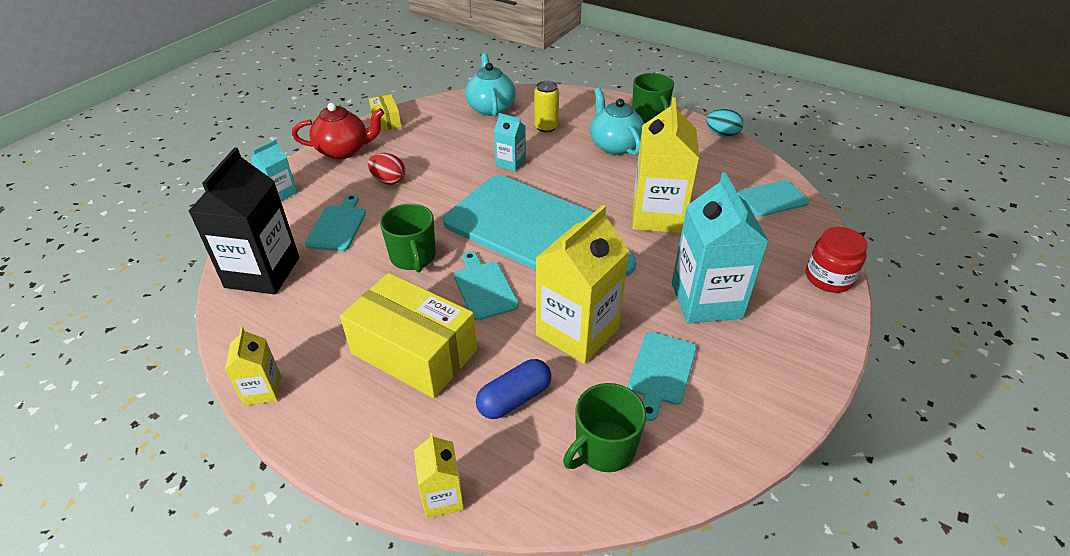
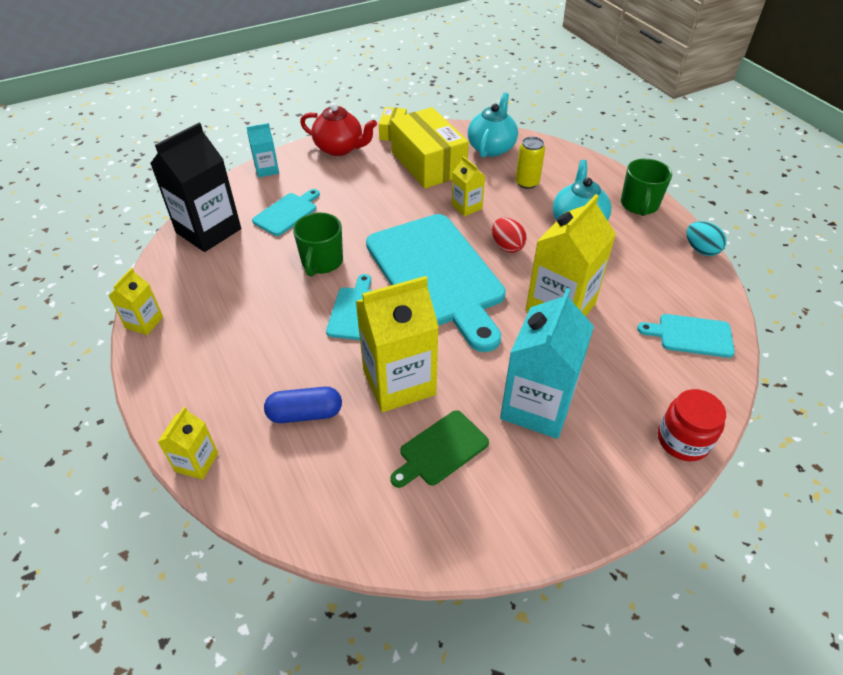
camera: 30 degrees right, 5 degrees up
(388, 180) = (354, 187): red egg -> red egg (507, 246)
(414, 352) = (263, 340): yellow box -> yellow box (428, 163)
(510, 163) = (466, 207): turquoise carton -> yellow carton
(604, 448) = (339, 489): green mug -> none
(661, 371) = (440, 450): turquoise cutting board -> green cutting board

